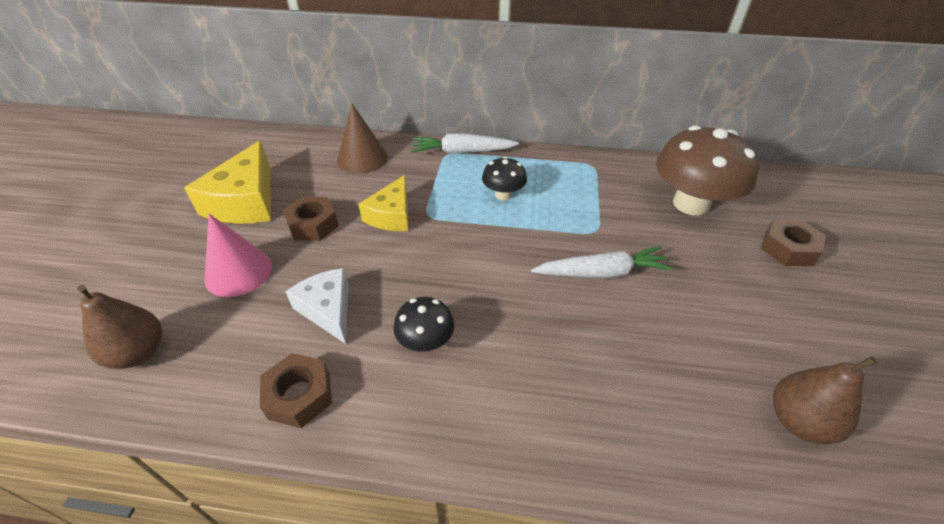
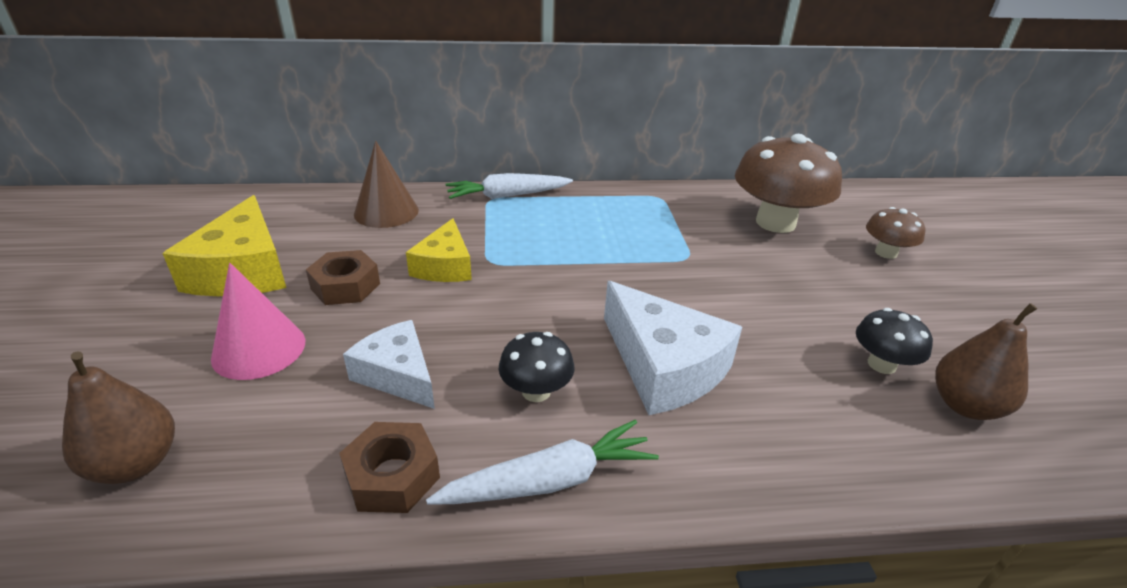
camera: 15 degrees left, 10 degrees down
(503, 194) = (571, 233): black mushroom -> black mushroom (881, 364)
(535, 335) = (663, 366): none -> white cheese
(602, 273) = (711, 296): white carrot -> white carrot (549, 481)
(788, 249) = (886, 253): brown nut -> brown mushroom

